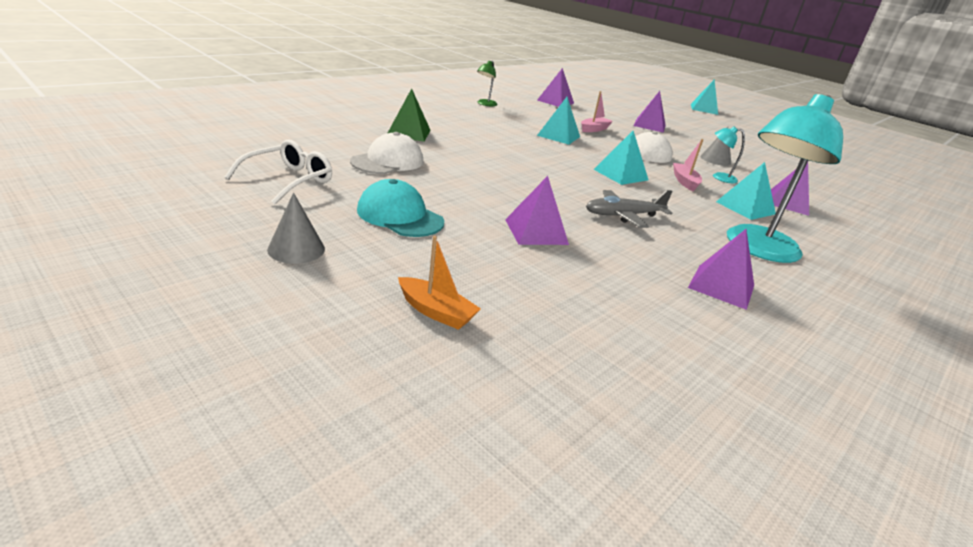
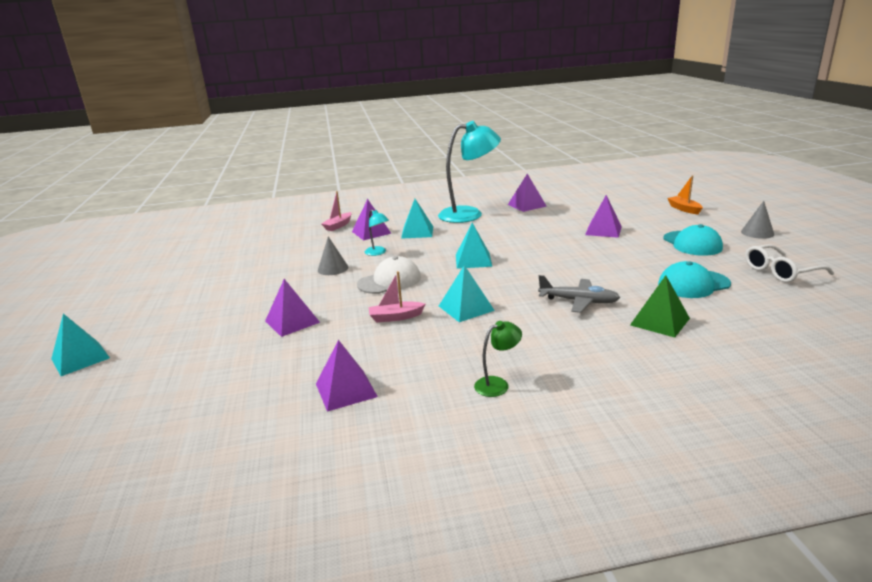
camera: 140 degrees left, 5 degrees down
(388, 161) = (693, 284): white cap -> turquoise cap
(624, 215) = (527, 234): grey plane -> grey plane (578, 301)
(684, 182) = (423, 251): pink boat -> pink boat (338, 226)

